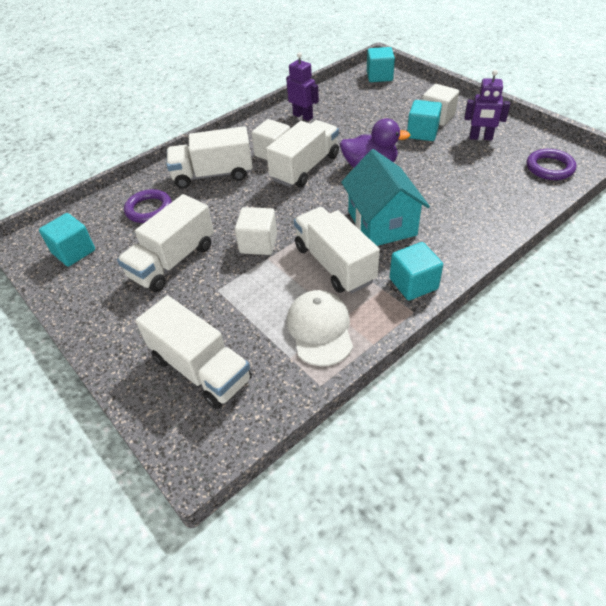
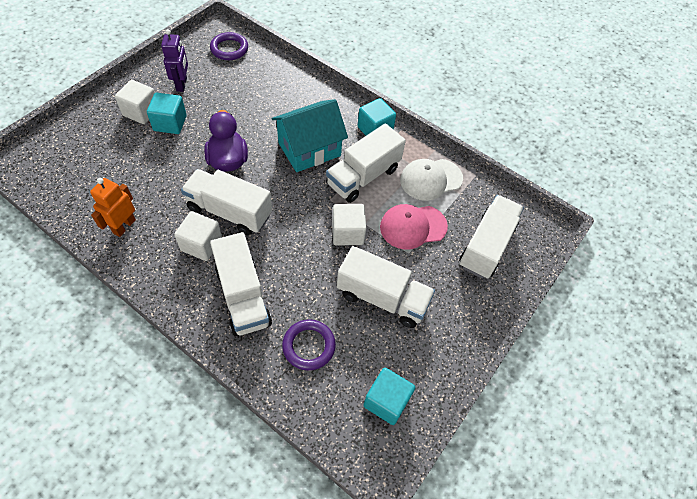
camera: 110 degrees left, 10 degrees up
(251, 299) = (413, 227): none -> pink cap
(303, 116) = (124, 226): purple robot -> orange robot
(379, 76) = (39, 160): turquoise cube -> none

